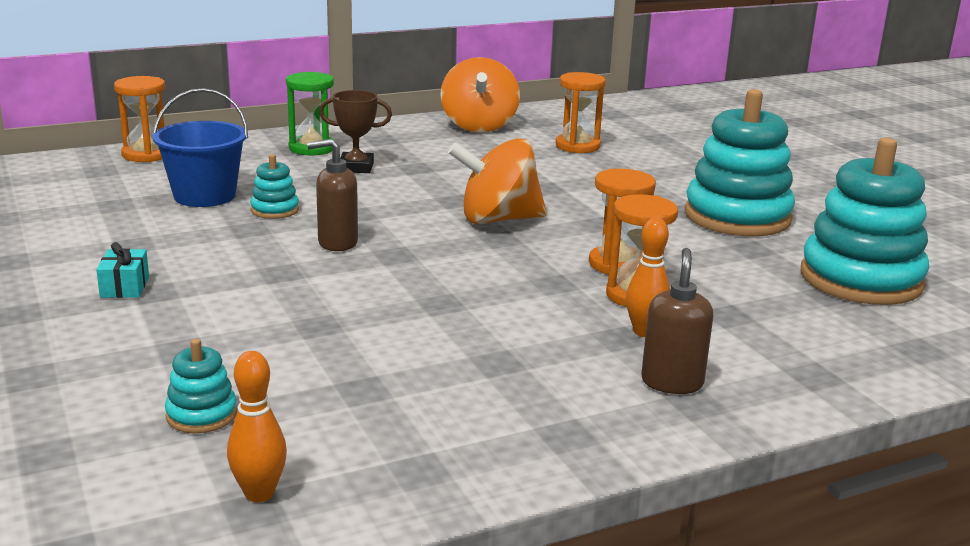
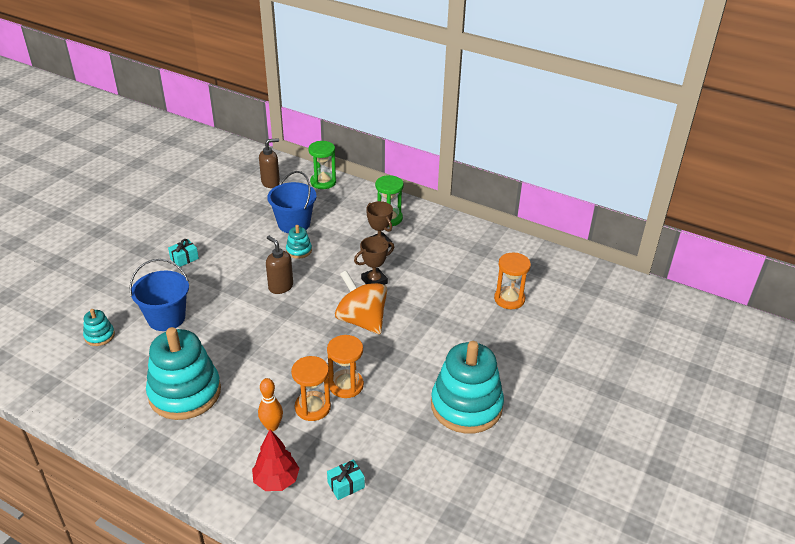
camera: 55 degrees right, 15 degrees up
(146, 154) = (323, 182): orange hourglass -> green hourglass
(259, 493) = (56, 379): orange bowling pin -> none
(260, 342) = (166, 318): none -> blue bucket
(428, 191) = (374, 281): none -> brown trophy
(479, 126) = (494, 251): orange spinning top -> none
(672, 382) = (225, 456): brown soap dispenser -> brown soap dispenser (271, 182)
(763, 359) = (276, 481): none -> red tree
(814, 318) = (346, 485): none -> turquoise gift
(861, 279) = (421, 490): turquoise stacking toy -> turquoise stacking toy (185, 393)

